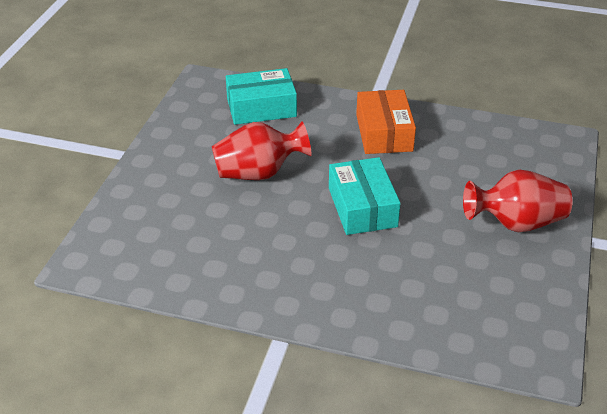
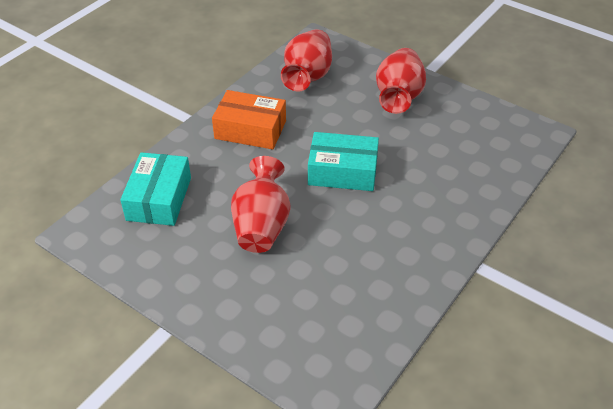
camera: 70 degrees left, 5 degrees up
(496, 149) = (308, 76): none -> red vase

